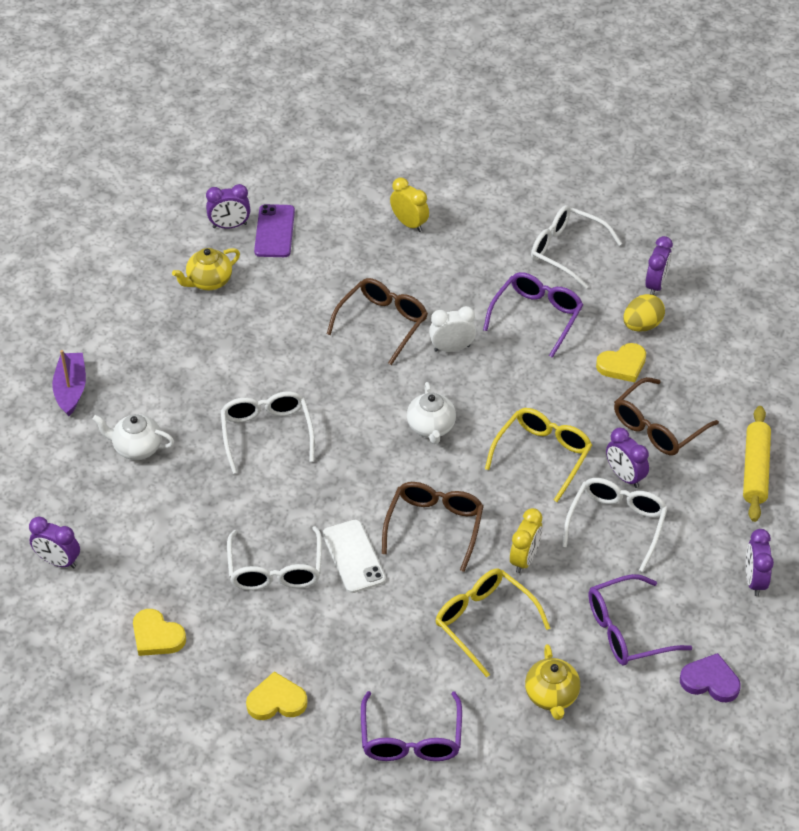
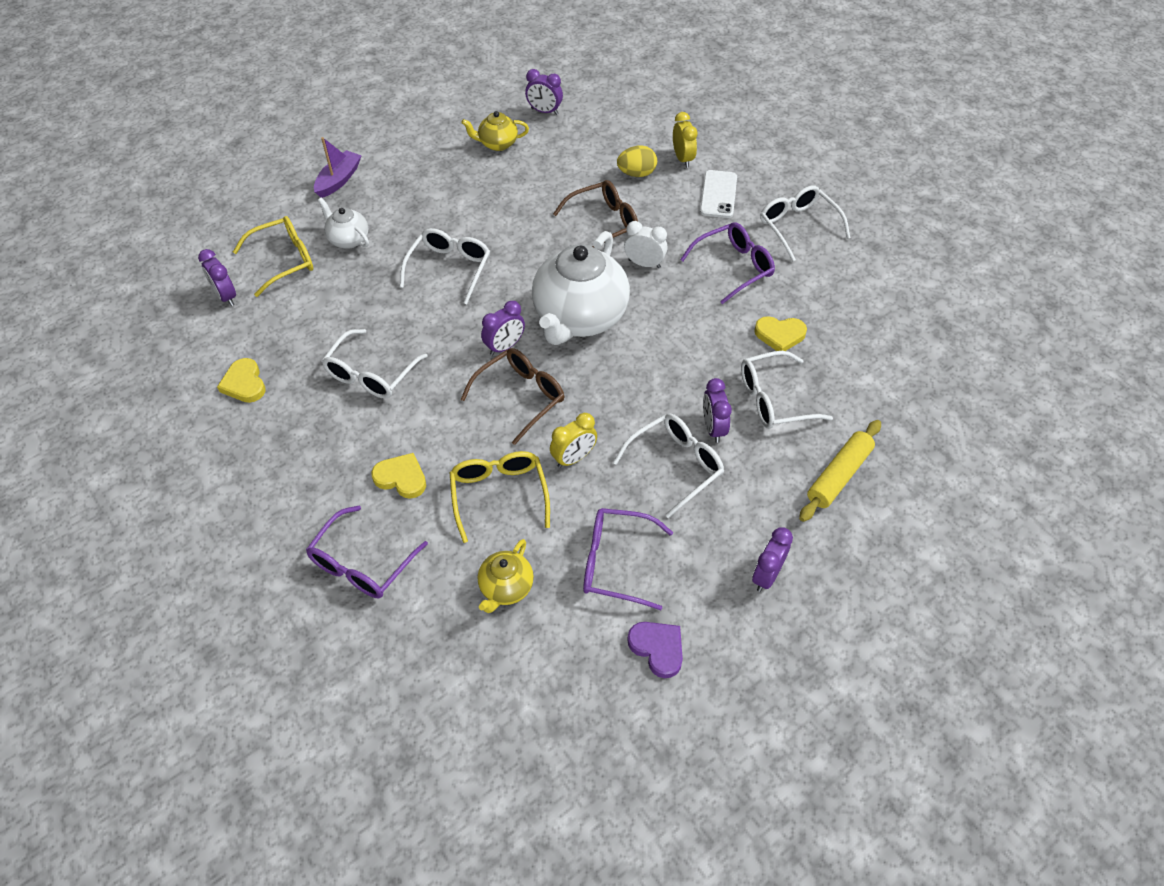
camera: 30 degrees right, 5 degrees up
(274, 231) = (574, 127): purple phone -> none
(276, 701) = (286, 478): yellow heart -> yellow heart (401, 478)
(354, 556) = (438, 391): white phone -> white phone (718, 194)
(431, 427) = (579, 318): white teapot -> white teapot, size x2.10
(543, 455) = (655, 379): yellow glasses -> yellow glasses (284, 260)
(642, 325) = (821, 310): yellow egg -> yellow egg (636, 174)
(656, 285) = (857, 282): purple clock -> purple clock (504, 346)
(657, 427) = (773, 399): brown glasses -> white glasses

